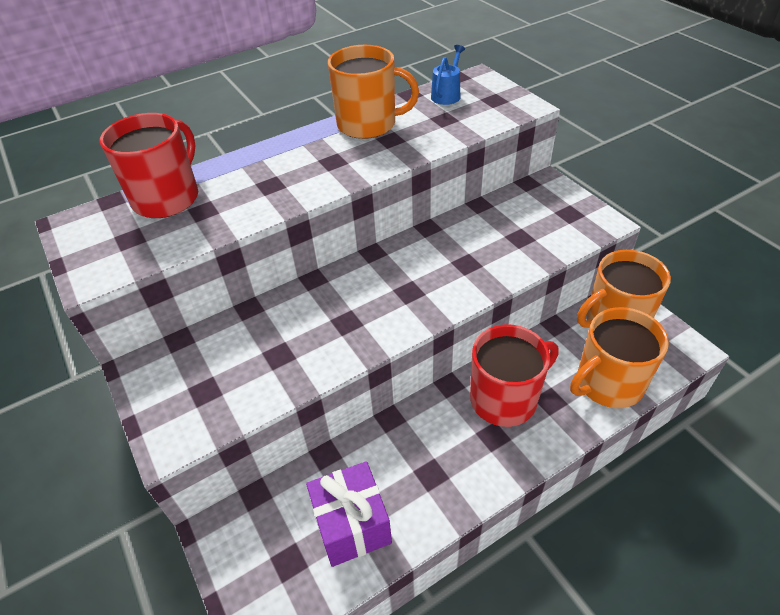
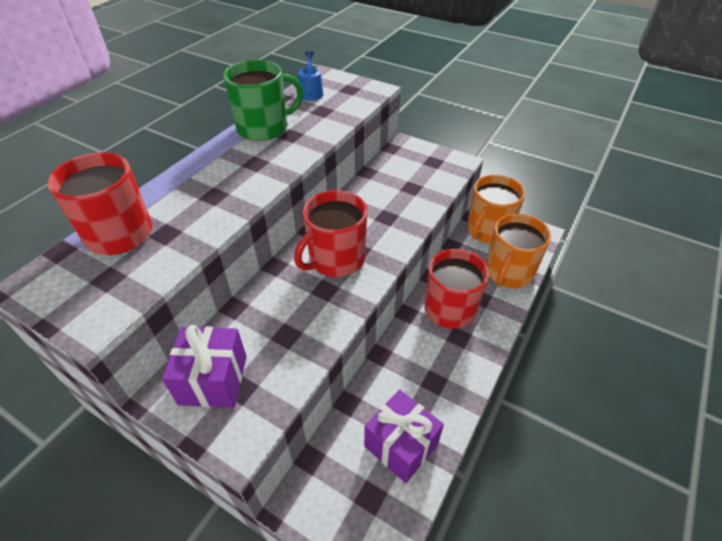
camera: 30 degrees left, 0 degrees up
(187, 372) = (213, 380): none -> purple gift
(368, 124) = (264, 128): orange mug -> green mug
(379, 293) = (336, 259): none -> red mug

